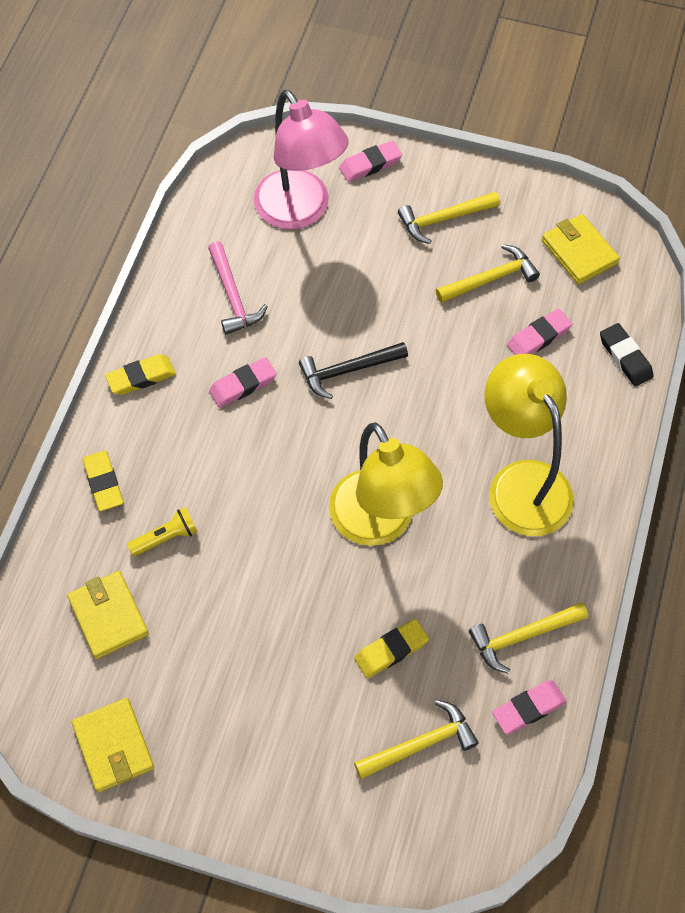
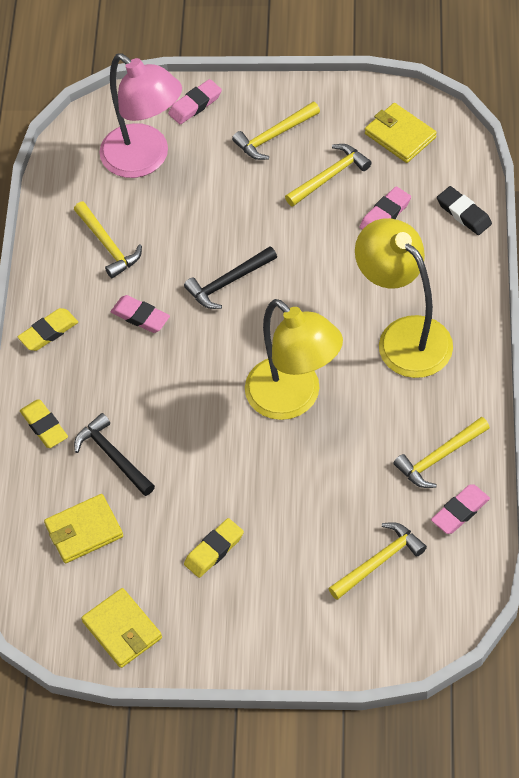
camera: 10 degrees left, 5 degrees down
(108, 616) = (84, 531): yellow wallet -> yellow wallet turned 75 degrees counterclockwise
(166, 537) = (113, 456): yellow flashlight -> black hammer
(232, 296) = (108, 245): pink hammer -> yellow hammer
(243, 385) = (140, 317): pink eraser -> pink eraser turned 75 degrees clockwise
(391, 650) = (333, 496): yellow eraser -> yellow eraser (214, 550)

